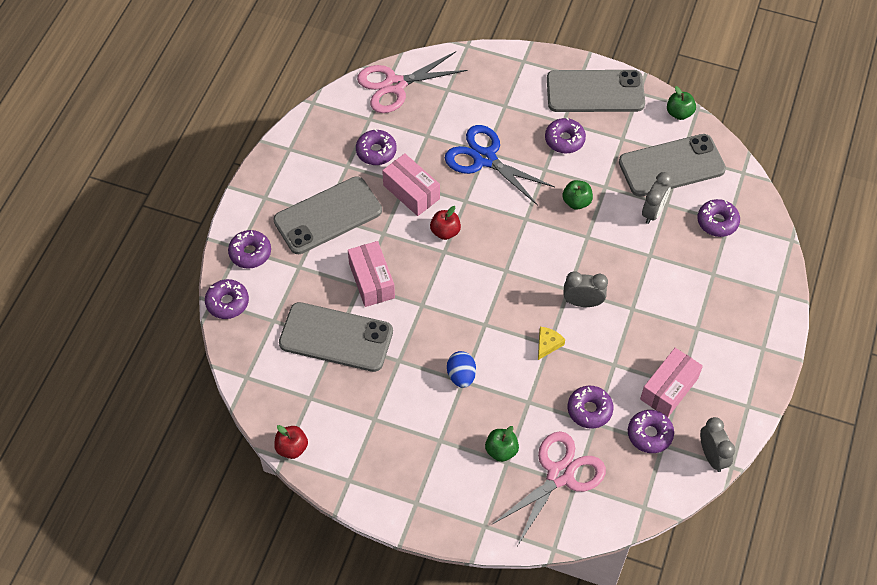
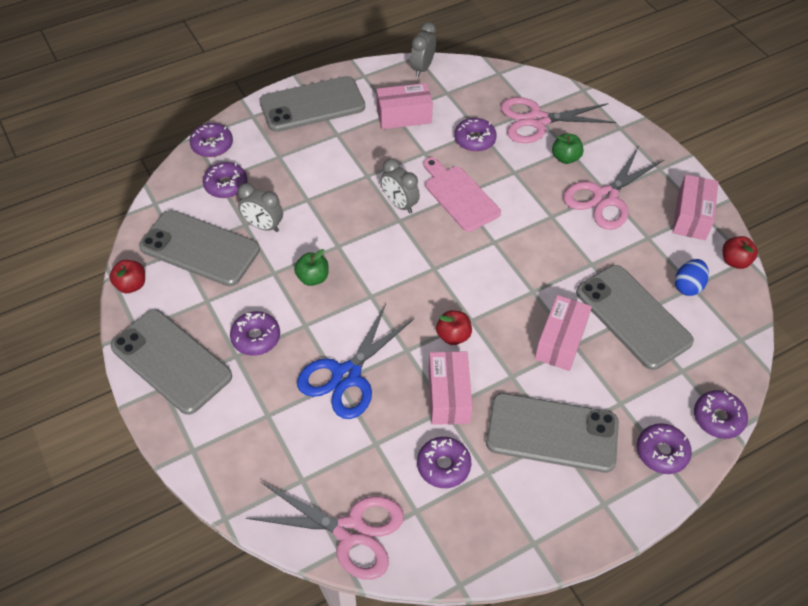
camera: 140 degrees left, 5 degrees down
(354, 468) = (691, 216): none -> pink box
(437, 433) = (605, 197): none -> pink scissors
(461, 376) = (549, 220): blue egg -> blue egg (688, 286)
(485, 158) = (346, 376): blue scissors -> blue scissors turned 45 degrees clockwise
(547, 344) = (459, 196): yellow cheese -> pink cutting board
(649, 434) = (449, 102): purple donut -> purple donut (212, 145)
(653, 212) = (263, 226): grey clock -> grey clock turned 135 degrees counterclockwise
(679, 113) = (131, 285): green apple -> red apple
(749, 340) = (312, 105): none -> grey phone

